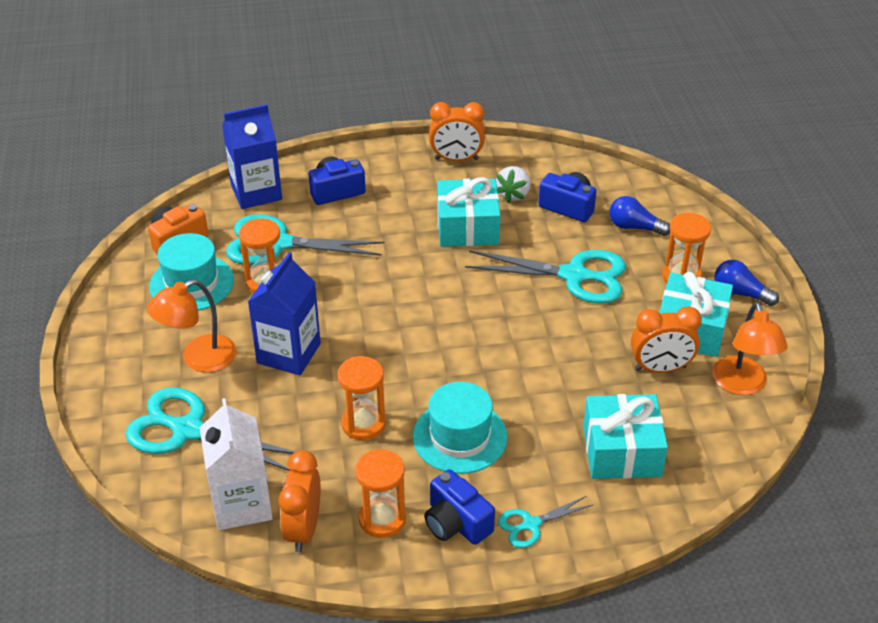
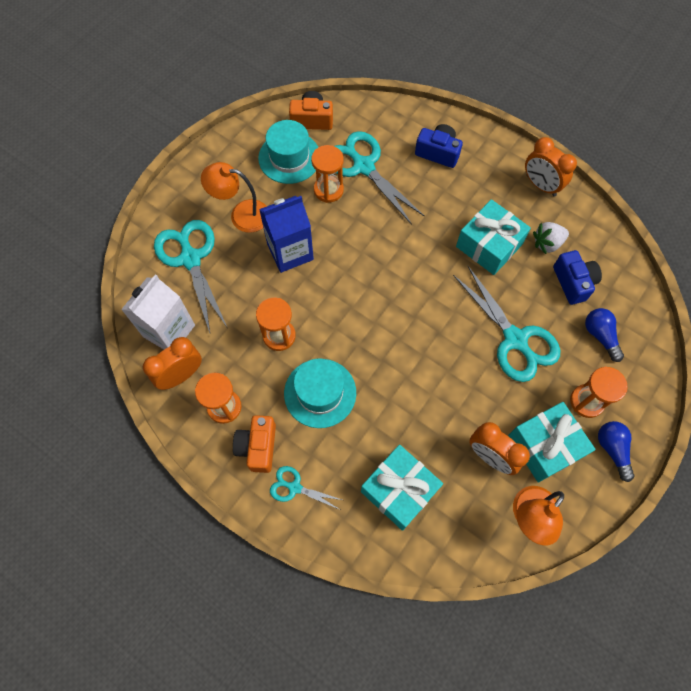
camera: 45 degrees right, 25 degrees up
(256, 192) = (390, 117): blue carton -> none
(456, 523) = (258, 447): blue camera -> orange camera

